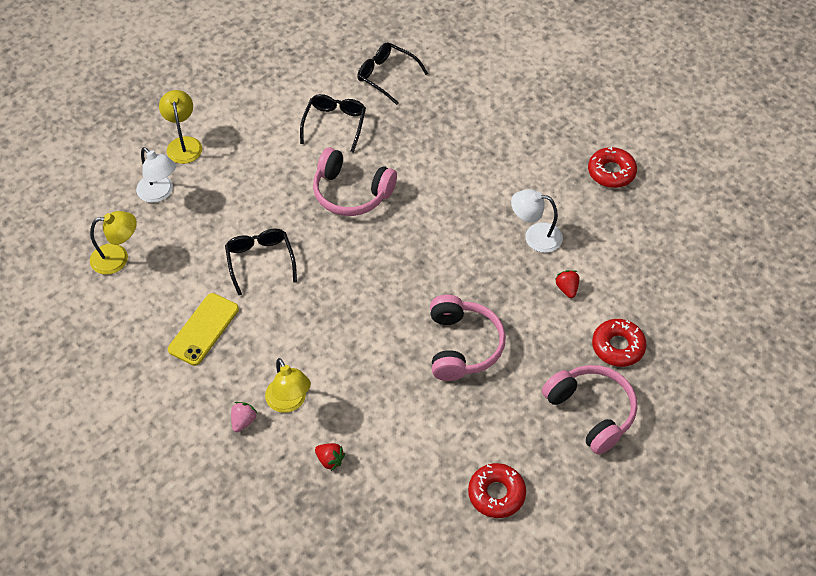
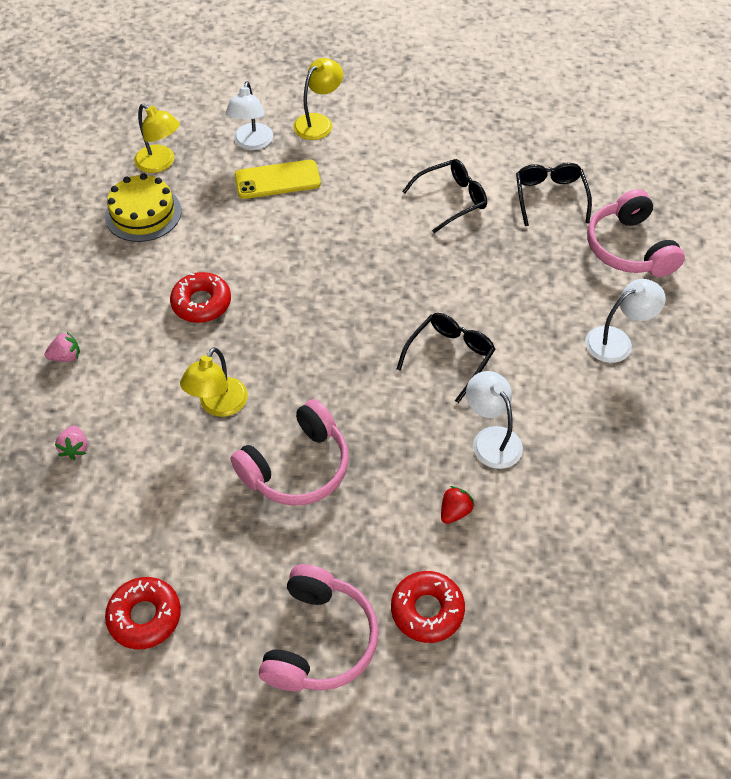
camera: 50 degrees right, 0 degrees up
(156, 298) = (143, 213): none -> yellow cake
(203, 329) = (139, 264): yellow phone -> yellow phone (277, 180)
(260, 261) = (247, 252): black glasses -> black glasses (450, 356)
(289, 402) = (114, 375): yellow lamp -> yellow lamp (218, 405)
(330, 460) = (75, 448): red strawberry -> pink strawberry
(351, 192) = (388, 263): pink headphones -> pink headphones (629, 248)
(526, 128) = (617, 341): none -> white lamp
(611, 172) = (648, 451): red donut -> red donut (201, 303)

